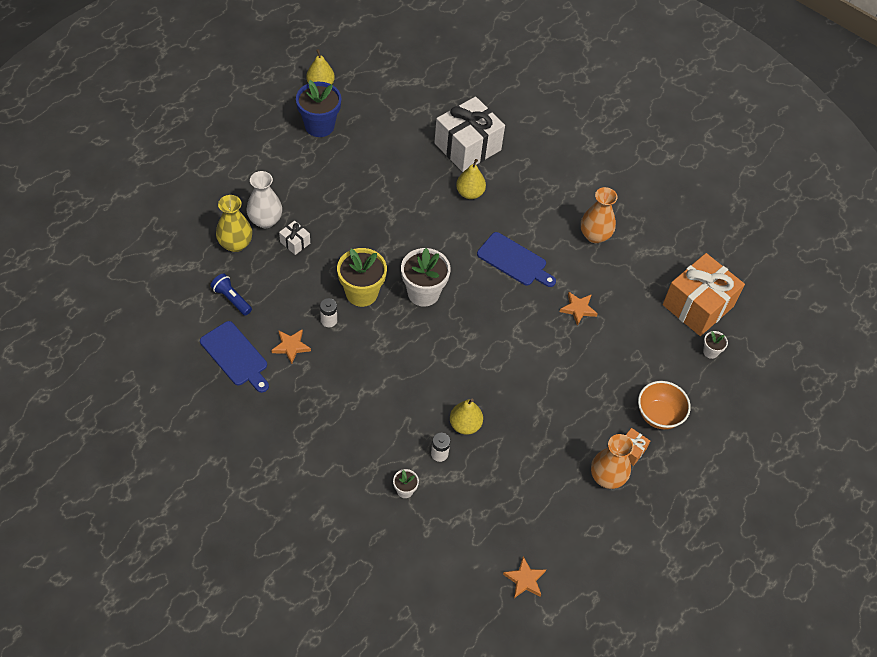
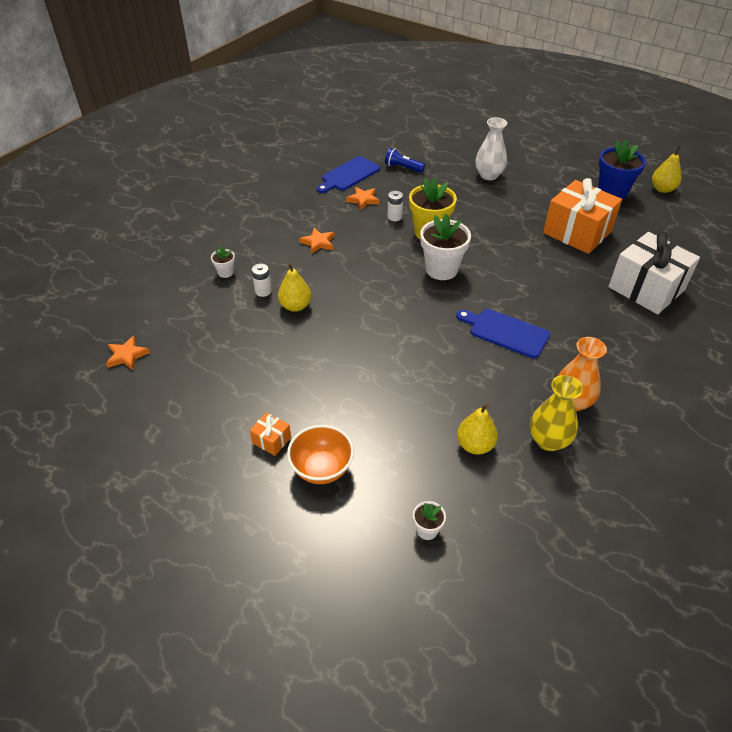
camera: 90 degrees right, 10 degrees down
(231, 299) = (403, 167): blue flashlight -> blue flashlight turned 105 degrees counterclockwise
(235, 244) = (458, 164): yellow vase -> yellow vase (548, 440)
(295, 242) = (471, 192): white gift -> none
(470, 193) = (582, 294): yellow pear -> yellow pear (475, 445)
(514, 261) = (505, 332): blue cutting board -> blue cutting board turned 90 degrees clockwise
(578, 309) = (457, 388): orange star -> orange star (318, 243)
(607, 477) = (237, 418): orange vase -> none
(698, 305) = (499, 516): orange gift -> orange gift (577, 232)

